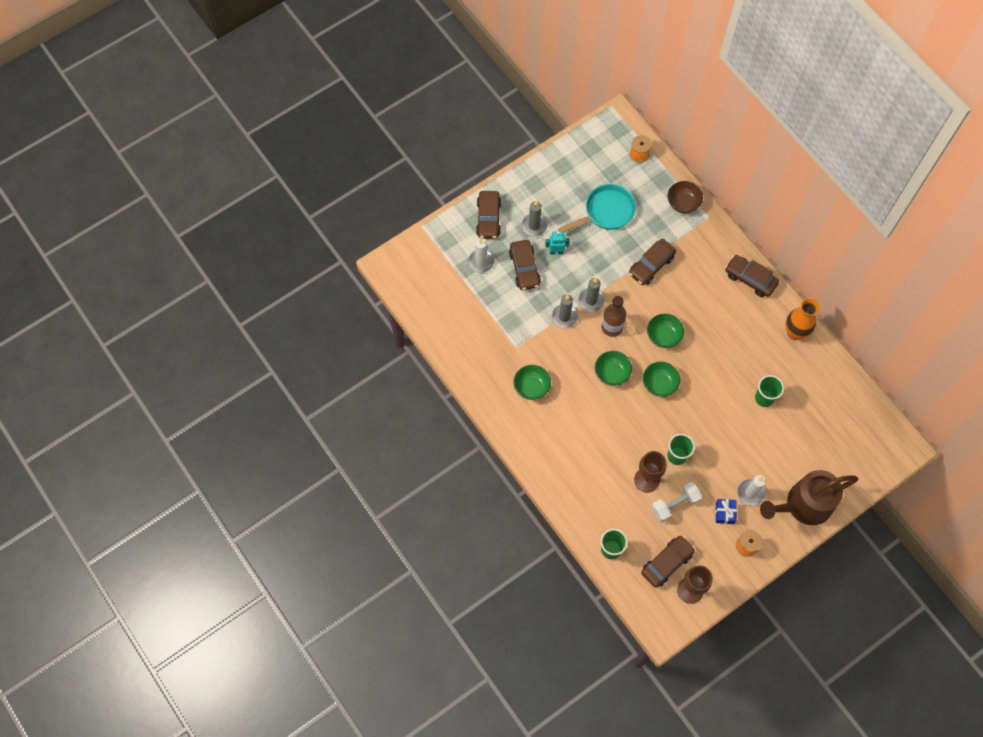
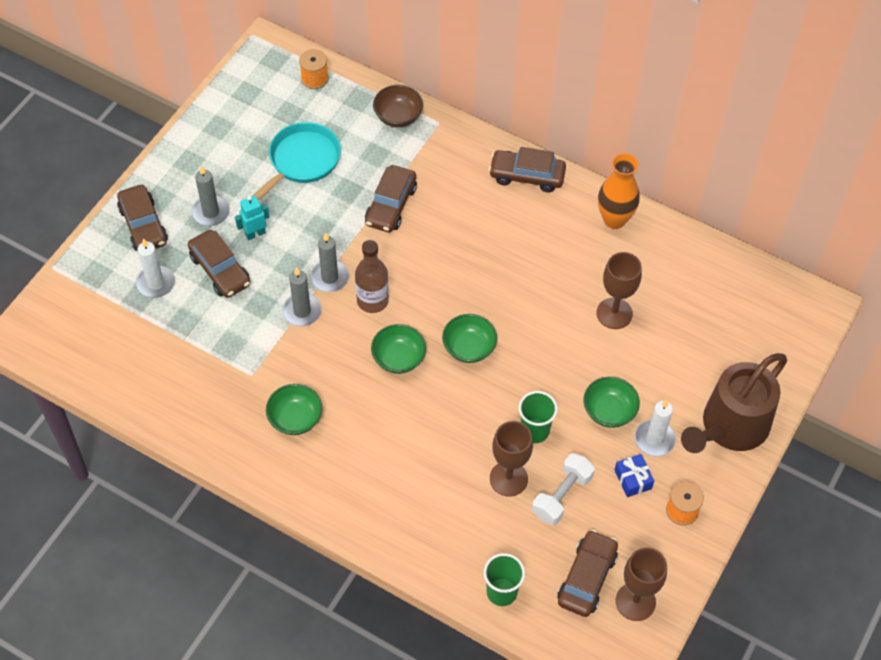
camera: 25 degrees left, 10 degrees down
(663, 336) = (446, 286): green bowl -> green bowl (609, 411)
(764, 398) = (614, 313): green cup -> brown goblet

